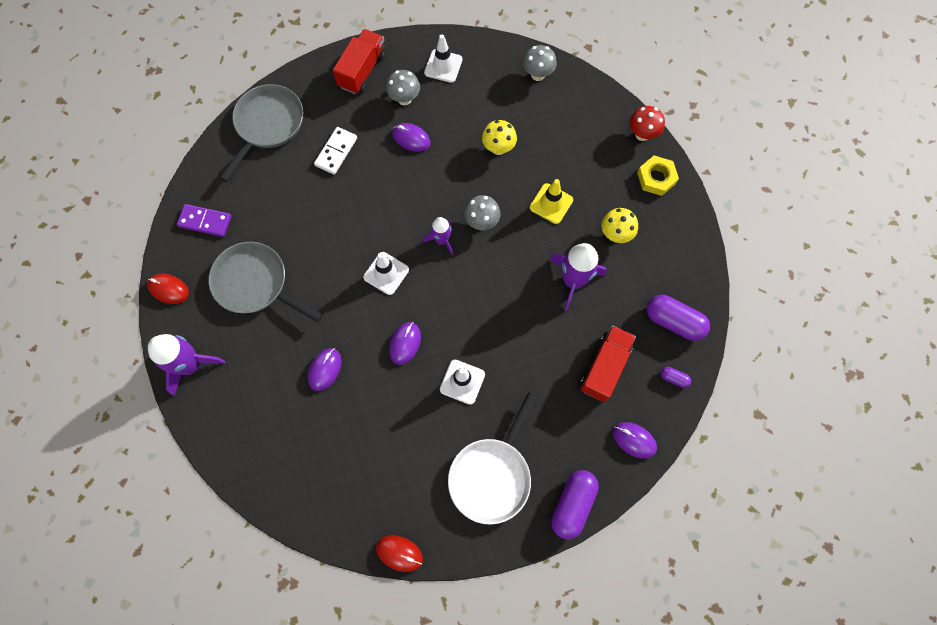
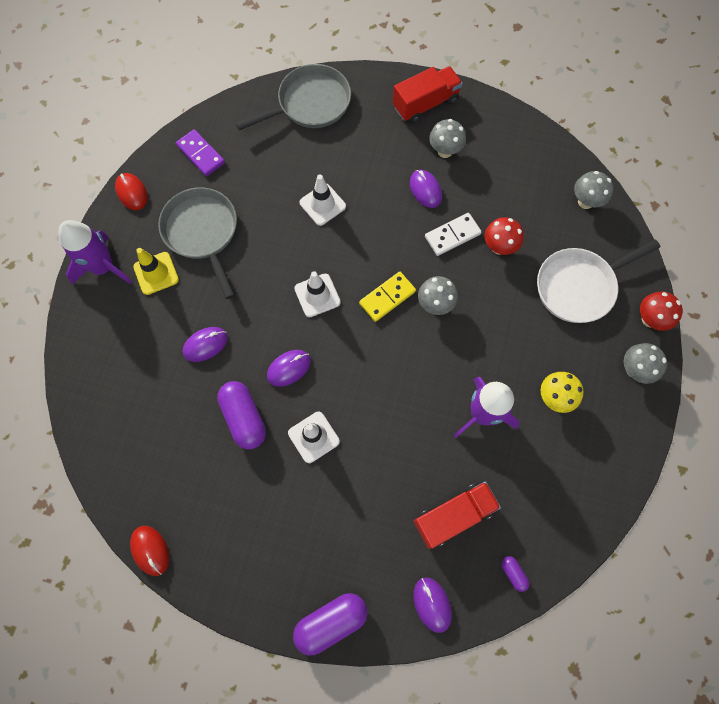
camera: 35 degrees right, 0 degrees up
(336, 152) = (351, 161): white domino -> white domino (452, 235)
(442, 240) = (387, 297): purple rocket -> yellow domino
(443, 66) = (501, 142): white traffic cone -> white traffic cone (322, 204)
(492, 475) = (279, 540): white pan -> white pan (579, 286)
(498, 148) = (499, 247): yellow mushroom -> red mushroom
(551, 204) = (512, 329): yellow traffic cone -> yellow traffic cone (156, 273)
(656, 178) = (634, 370): yellow nut -> grey mushroom
(673, 321) = (552, 519): purple capsule -> purple capsule (244, 418)

